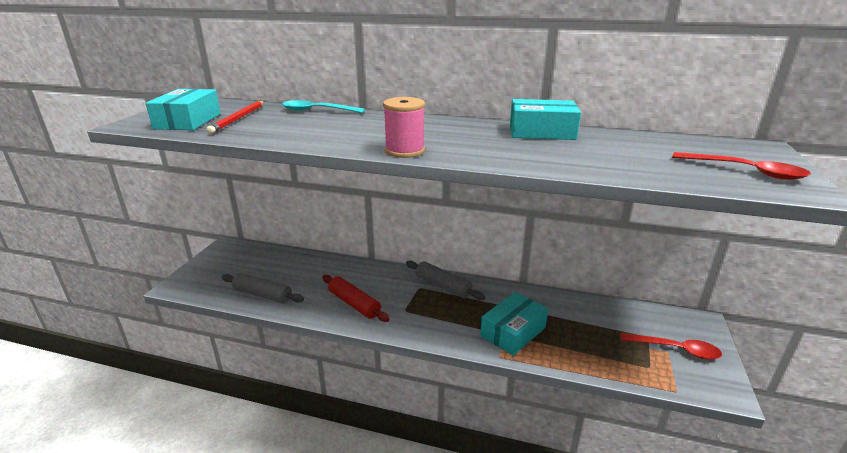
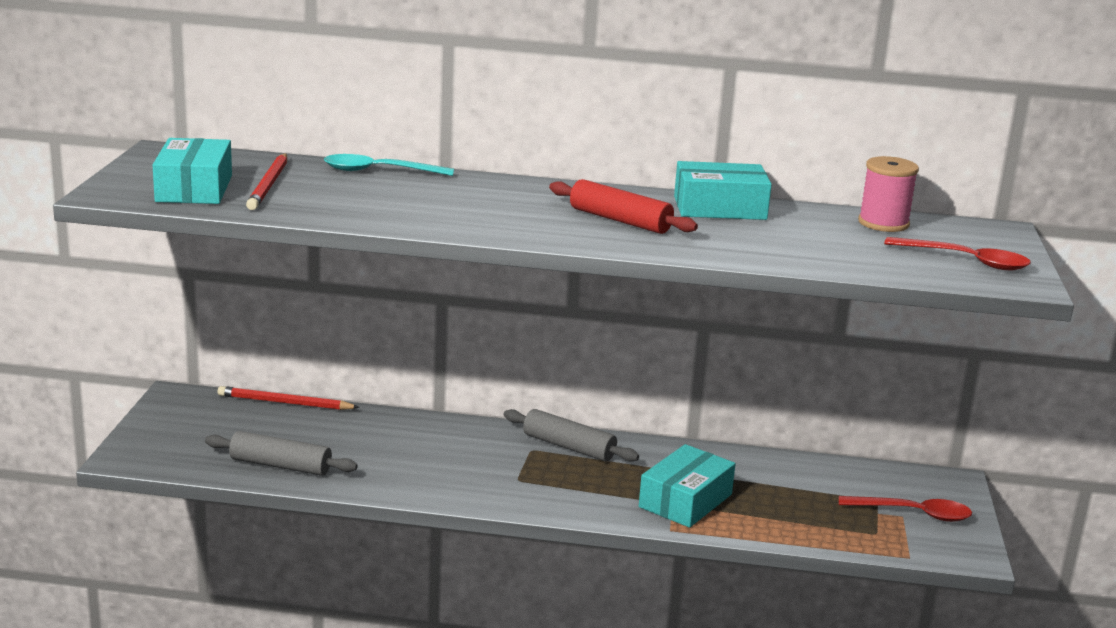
camera: 10 degrees left, 5 degrees down
(285, 251) = (285, 403): none -> red pencil
(354, 304) = (435, 473): red rolling pin -> red rolling pin (620, 220)
(404, 151) = (544, 235): pink spool -> pink spool (883, 223)

